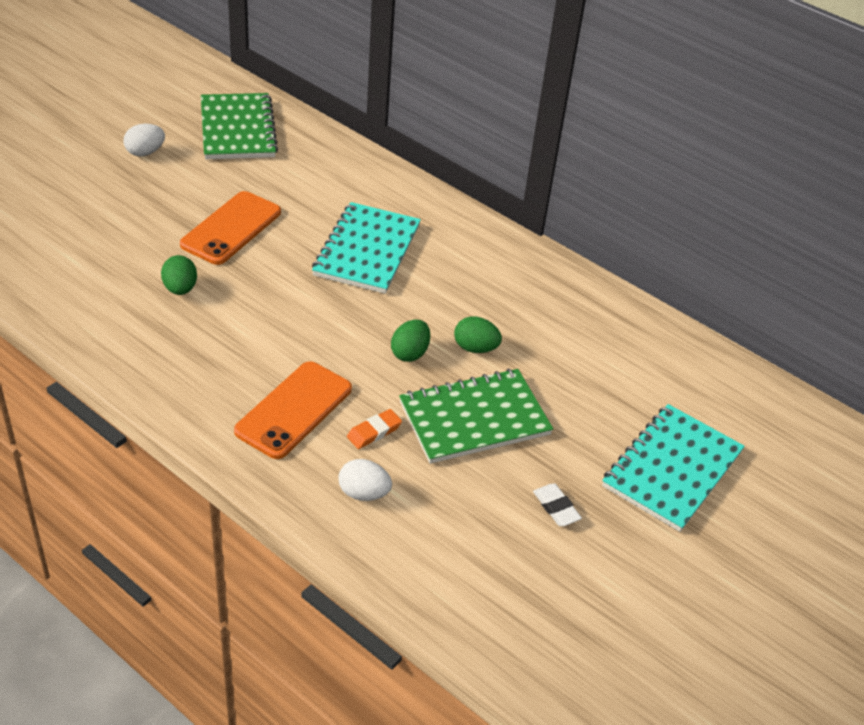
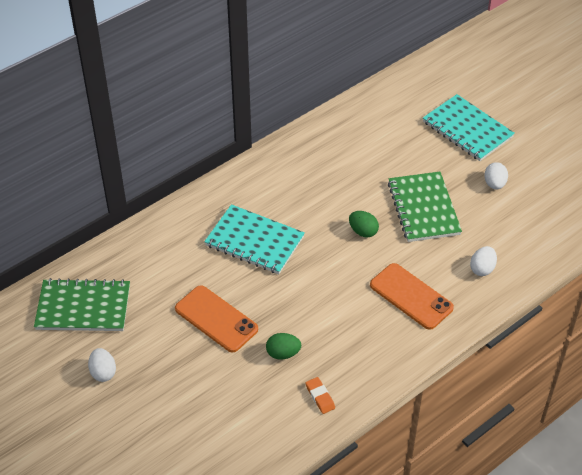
camera: 75 degrees left, 5 degrees up
(374, 432) = (432, 258): orange eraser -> orange eraser (320, 397)
(475, 348) = (361, 198): green egg -> none
(556, 507) = (494, 184): white eraser -> white egg

